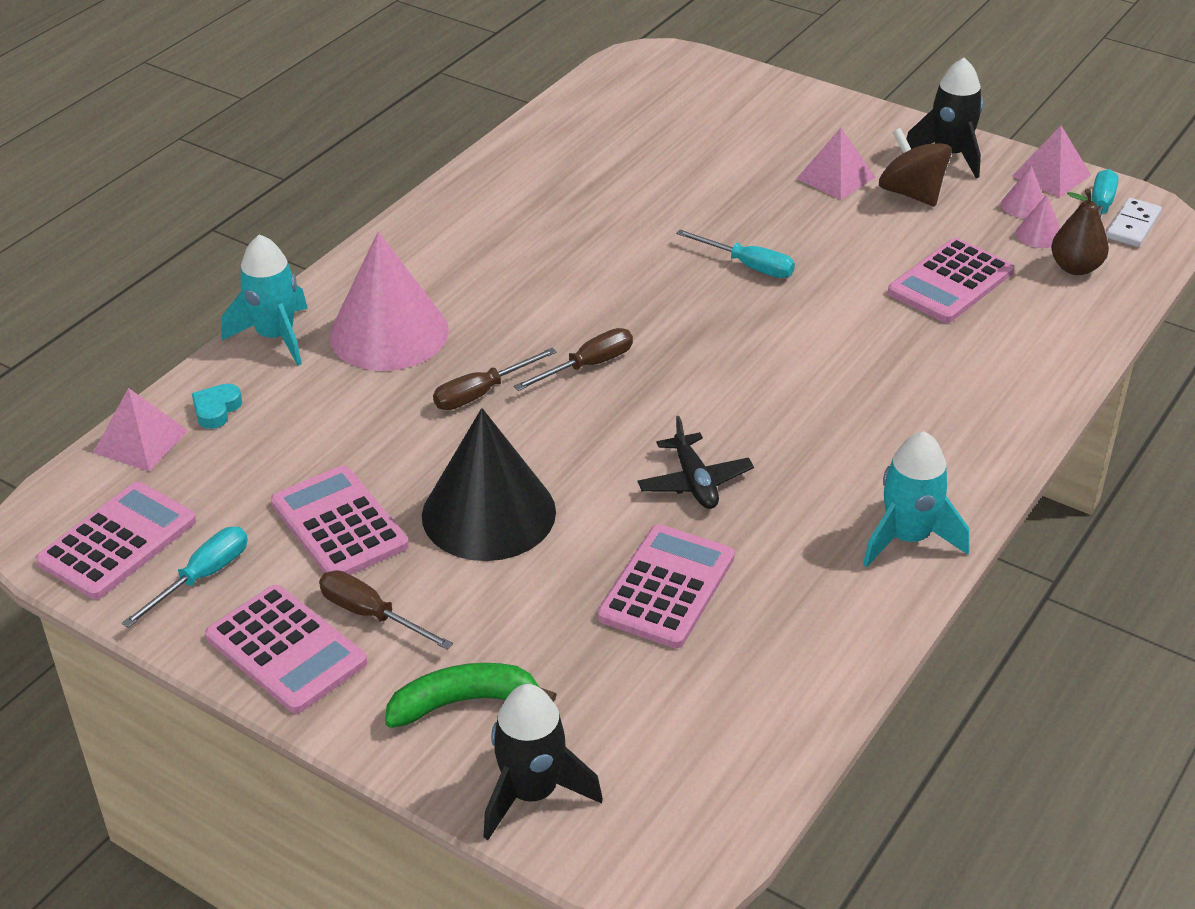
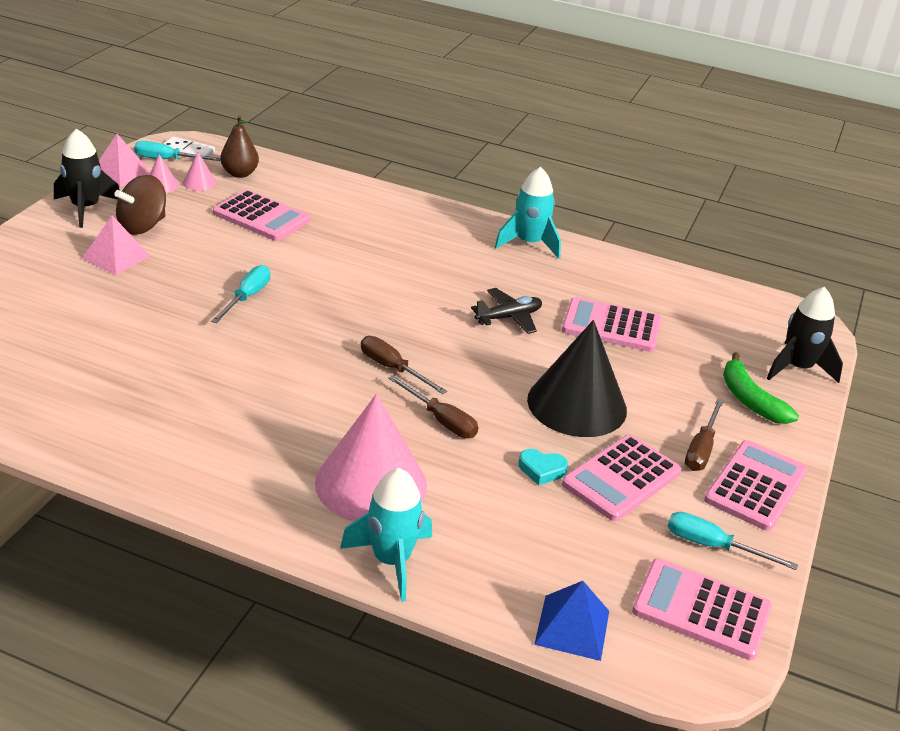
camera: 105 degrees left, 5 degrees down
(141, 441) = (572, 627): pink pyramid -> blue pyramid
(216, 410) = (511, 581): turquoise heart -> turquoise heart (541, 470)

